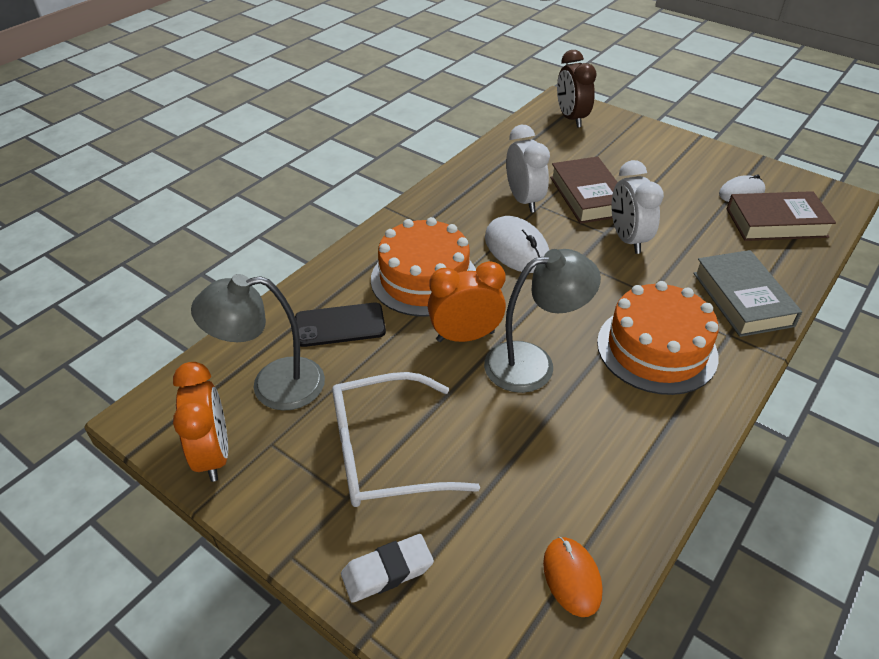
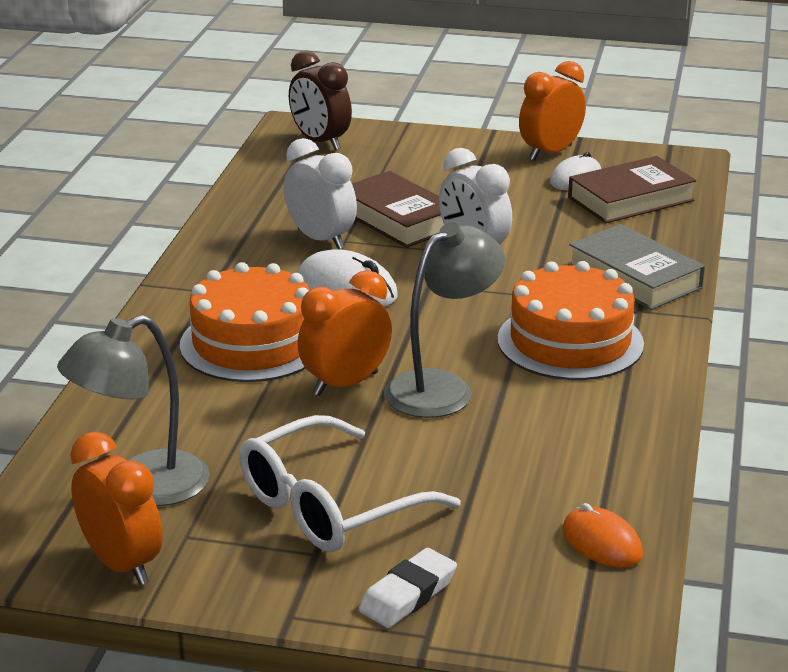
camera: 25 degrees left, 15 degrees down
(340, 325) = (180, 411): black phone -> none
(733, 165) = (550, 153): none -> orange clock

